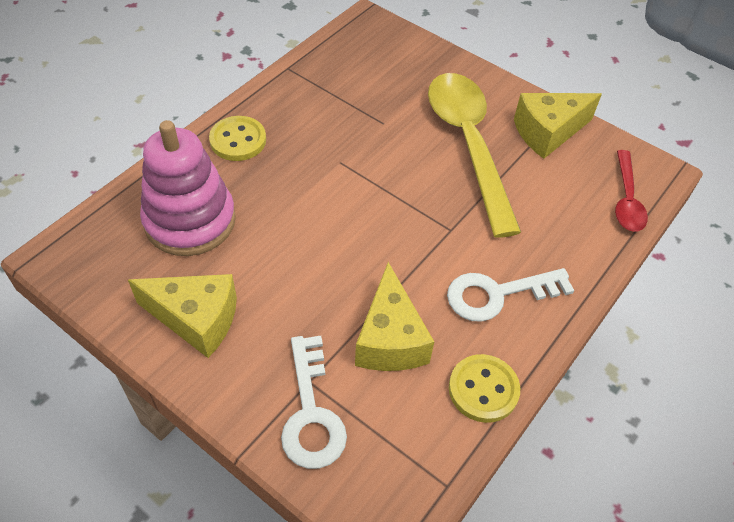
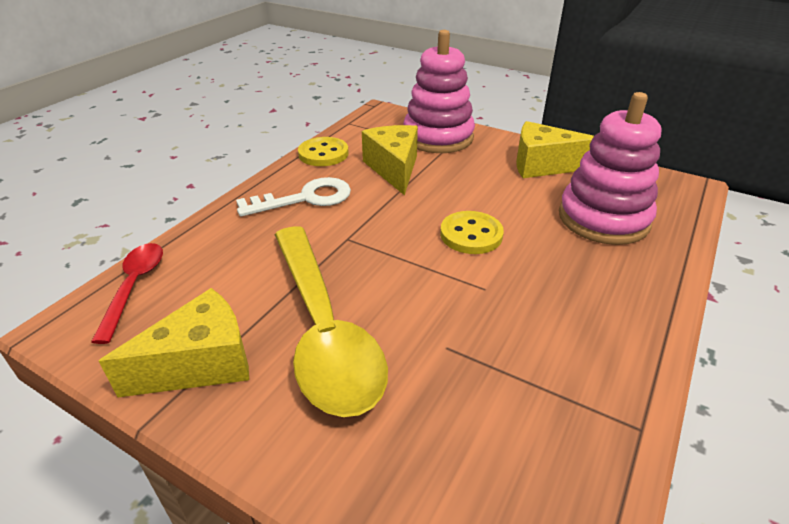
camera: 175 degrees right, 15 degrees down
(238, 140) = (621, 297): yellow button -> yellow button (471, 235)
(311, 413) = (438, 137): white key -> pink stacking toy

